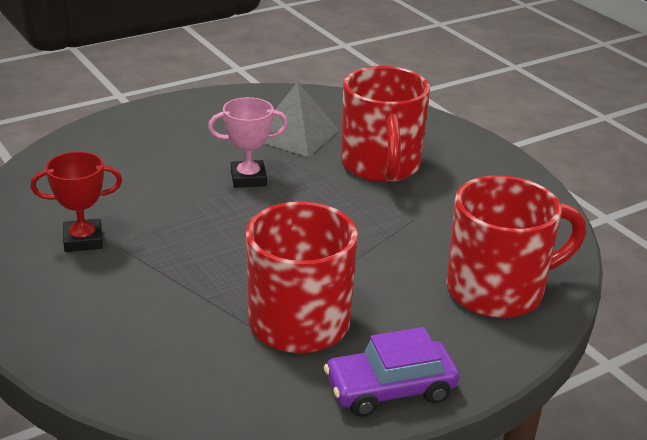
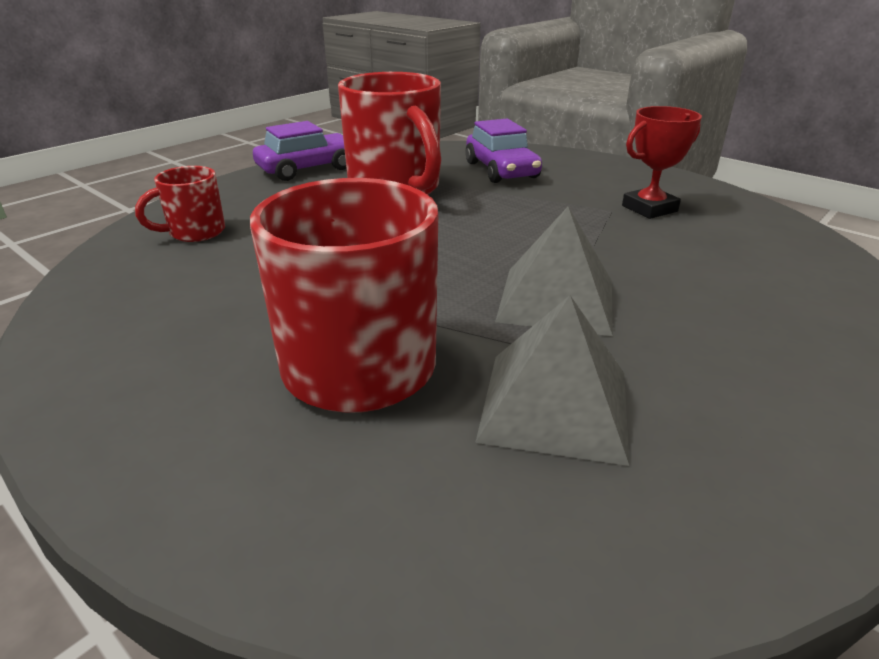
camera: 165 degrees right, 0 degrees up
(159, 333) = (501, 170): none -> purple car
(248, 178) = (556, 300): pink trophy -> grey pyramid
(499, 290) = (195, 232): red mug -> red mug, size x0.50

